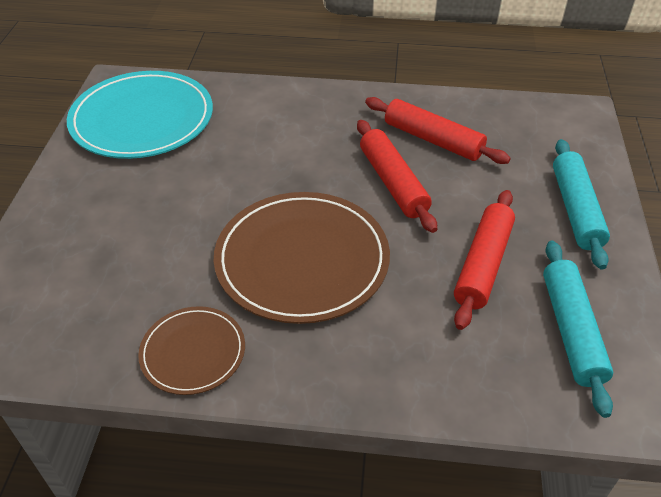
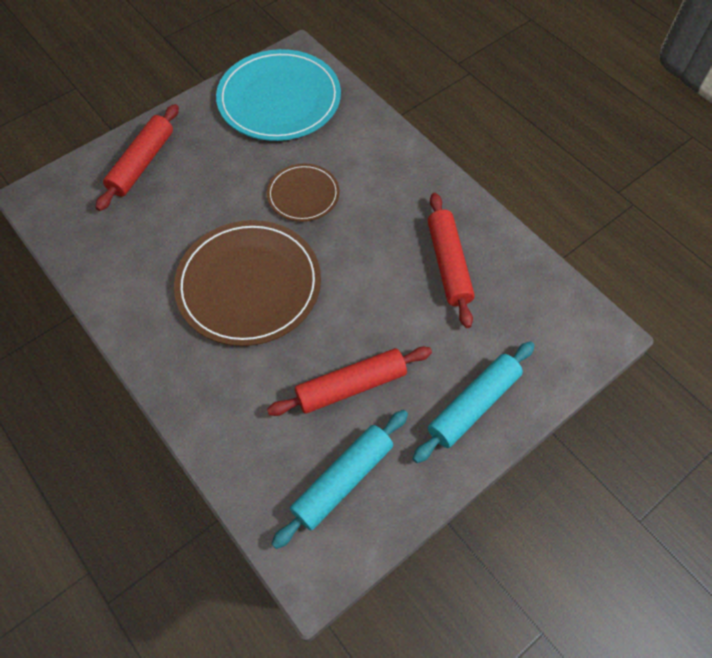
camera: 45 degrees right, 15 degrees up
(193, 352) = (126, 293): brown plate -> brown plate (303, 195)
(393, 183) = (374, 276): red rolling pin -> red rolling pin (142, 163)

